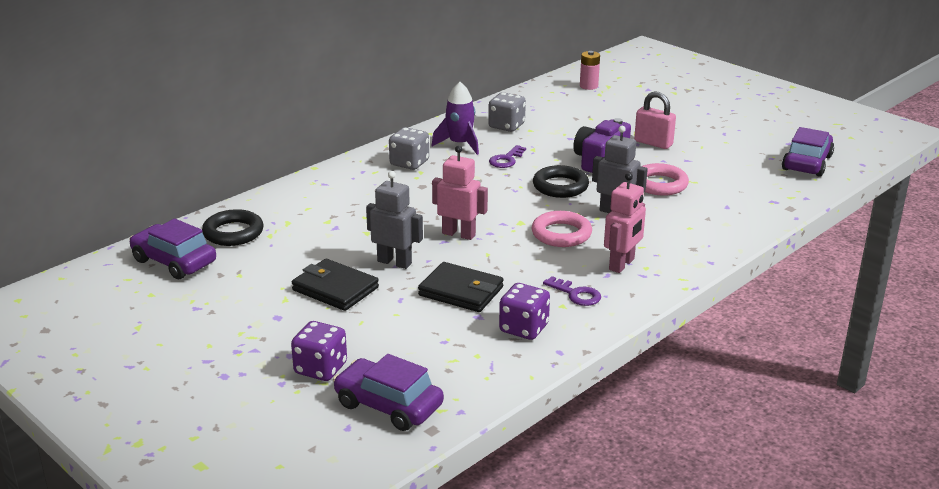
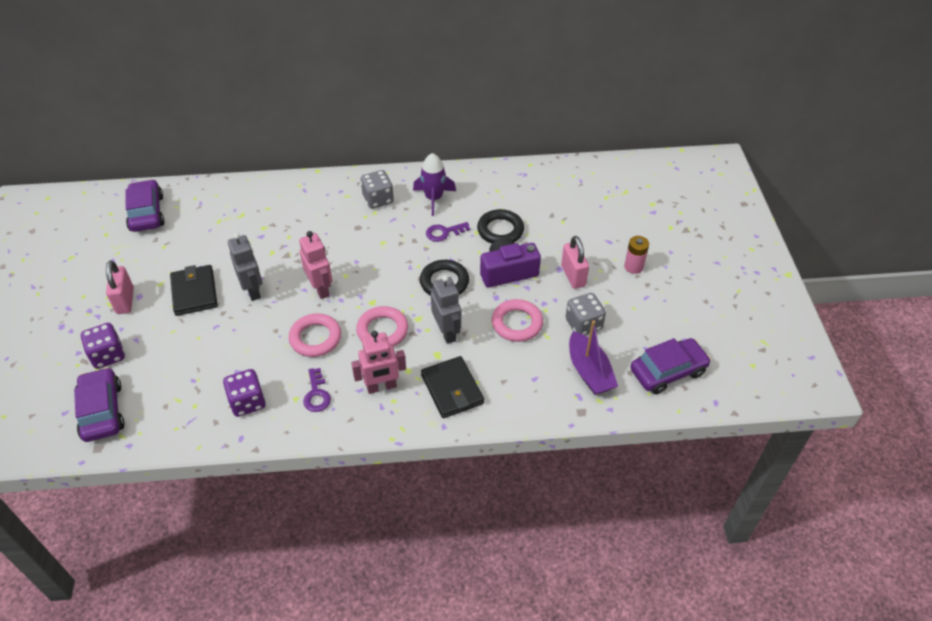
camera: 40 degrees right, 20 degrees up
(233, 233) = (203, 206): black ring -> black ring (500, 230)
(267, 326) = (125, 301): none -> pink padlock
(461, 291) = (256, 343): black wallet -> black wallet (452, 389)
(506, 126) = (490, 196): grey dice -> grey dice (583, 324)
(511, 264) = (315, 338): none -> pink ring
(588, 86) = (609, 184): pink battery -> pink battery (633, 267)
(757, 186) = (589, 372): none -> purple boat

